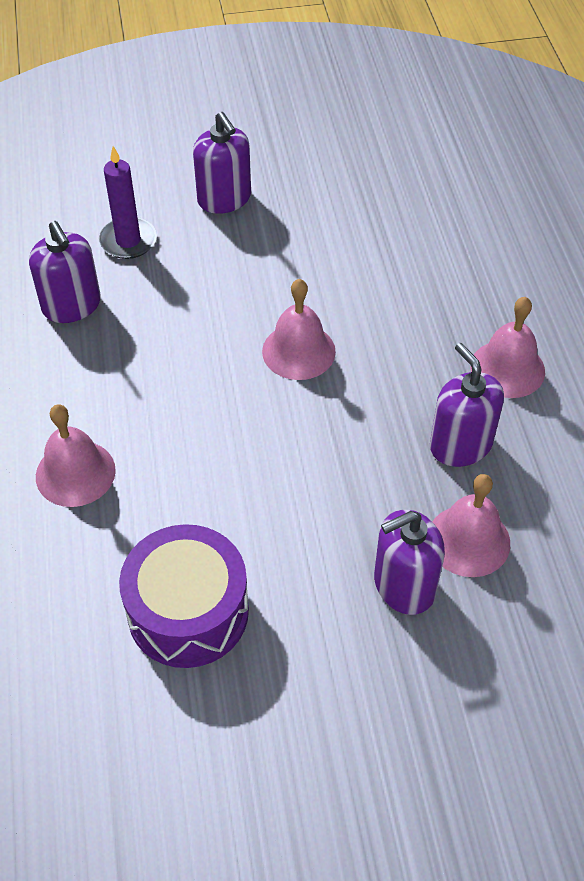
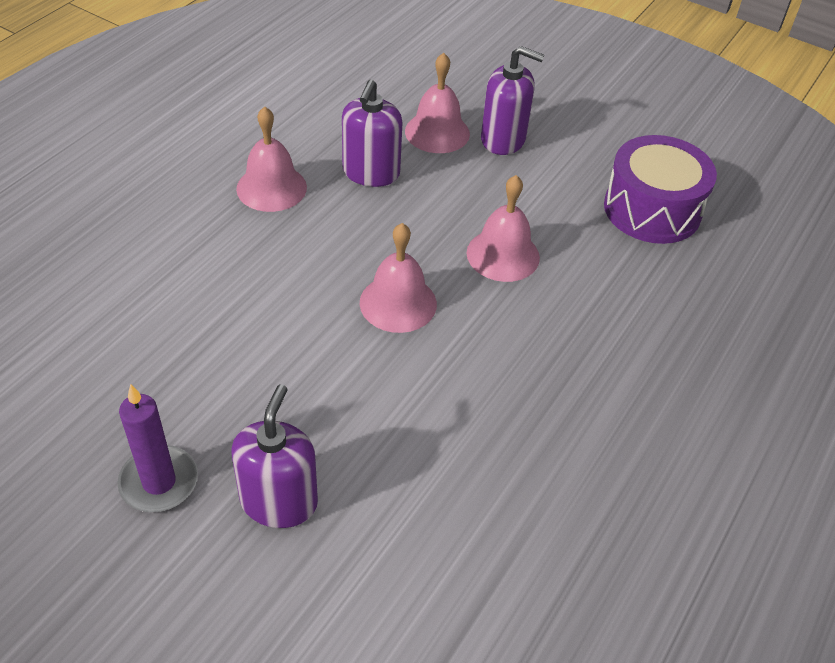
camera: 140 degrees left, 5 degrees down
(72, 305) = (552, 494): purple soap dispenser -> none
(75, 473) = (666, 339): pink bell -> pink bell (503, 255)
(128, 241) = (428, 529): purple candle -> purple candle (159, 482)

